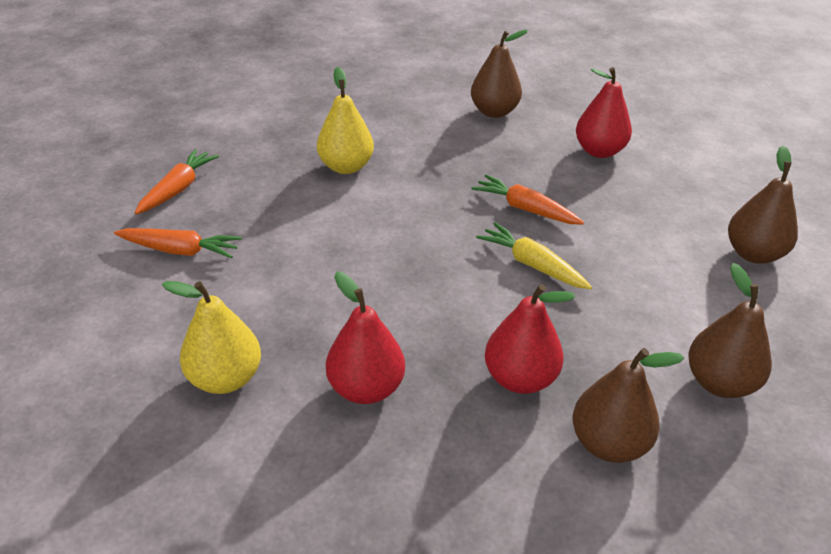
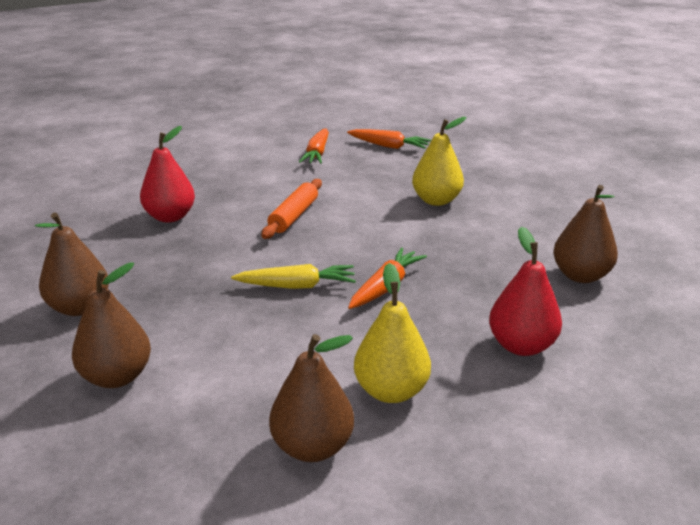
camera: 90 degrees right, 10 degrees down
(225, 378) = (193, 176): yellow pear -> yellow pear (391, 391)
(374, 270) = (293, 216): none -> orange rolling pin
(520, 379) = (159, 273): red pear -> none
(532, 265) = (297, 286): yellow carrot -> yellow carrot turned 45 degrees clockwise

